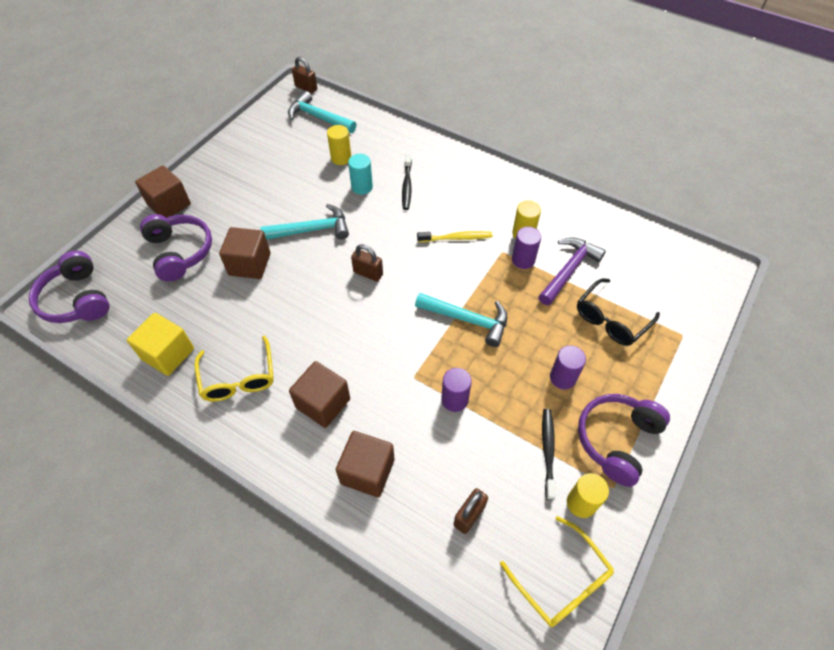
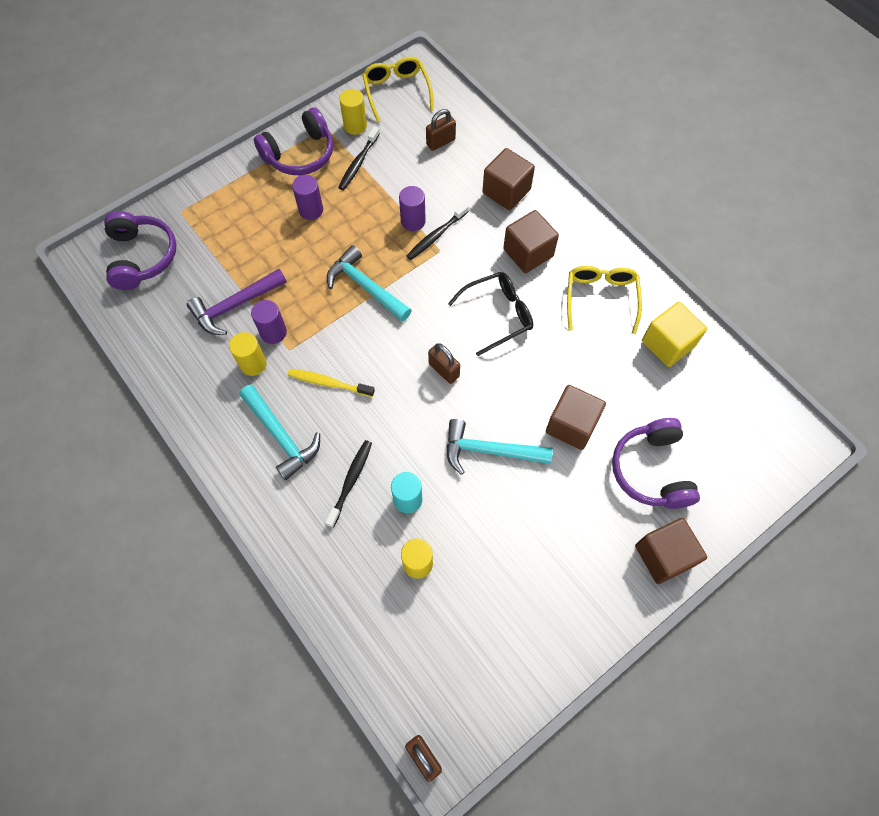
camera: 160 degrees left, 10 degrees up
(77, 299) = (769, 441): purple headphones -> purple headphones (142, 257)
(318, 117) = (424, 668): turquoise hammer -> turquoise hammer (281, 436)
(424, 391) = (436, 236): none -> black toothbrush
(611, 319) = (232, 245): black glasses -> black glasses (498, 315)

